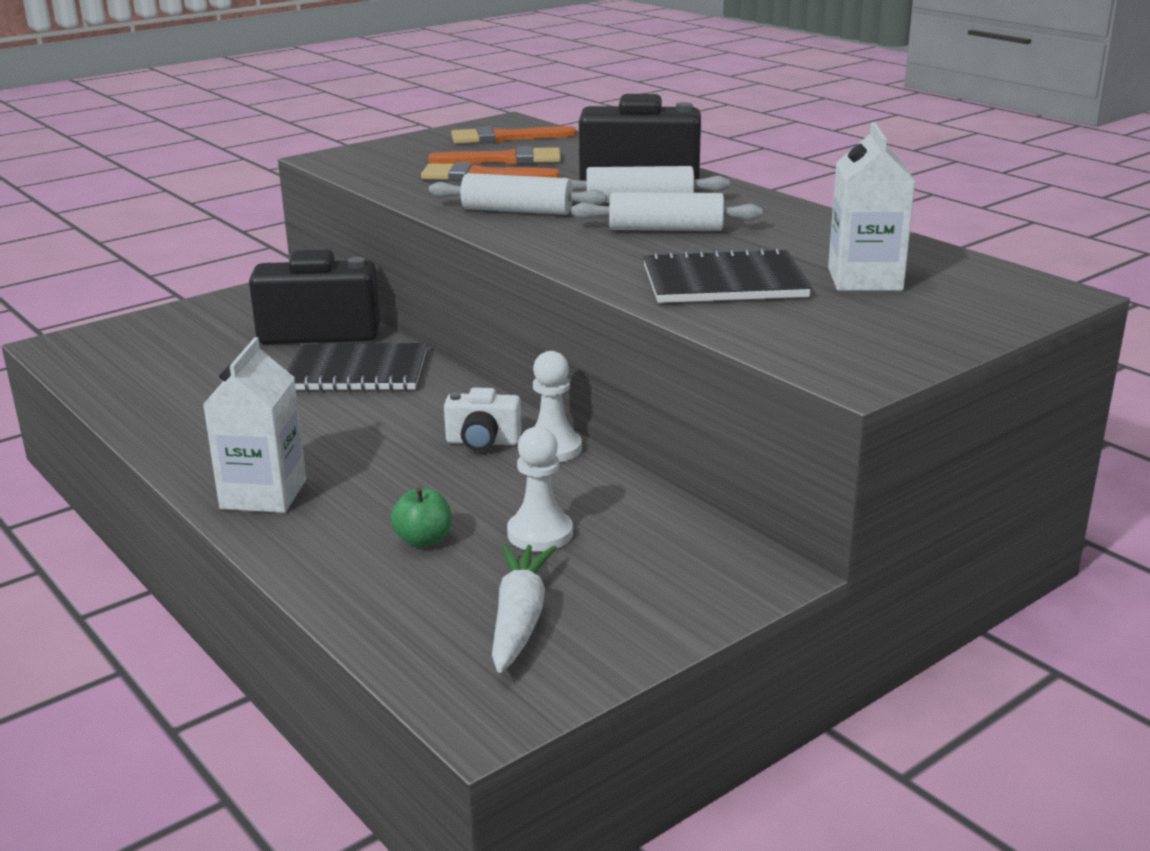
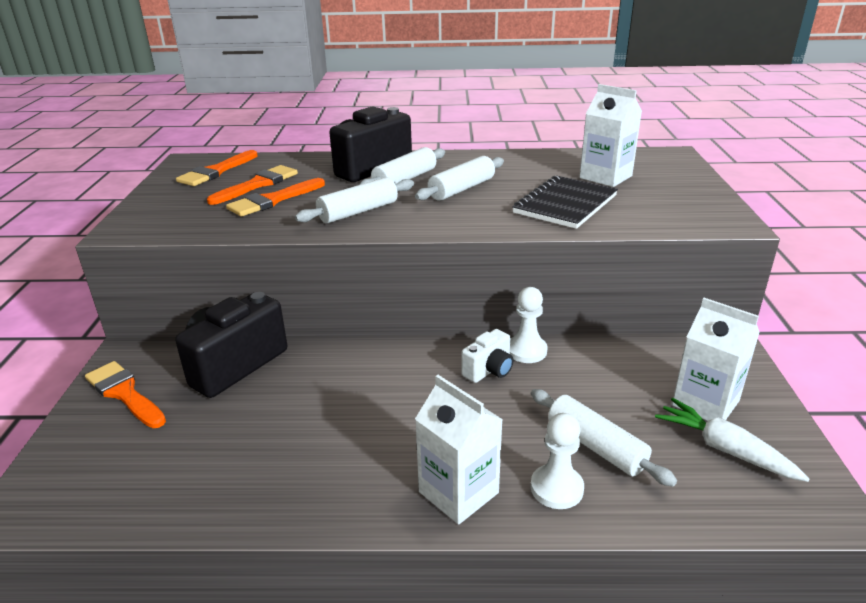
camera: 50 degrees left, 5 degrees up
(225, 313) = (124, 393): none -> orange brush
(357, 371) = (321, 375): black notebook -> none
(423, 540) = (596, 446): green apple -> white rolling pin
(540, 533) = (627, 399): white pawn -> white pawn (556, 488)
(602, 584) = (705, 403): none -> white carton

